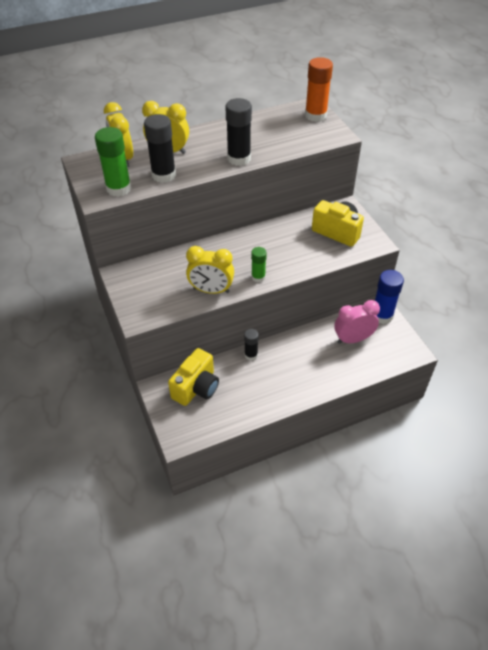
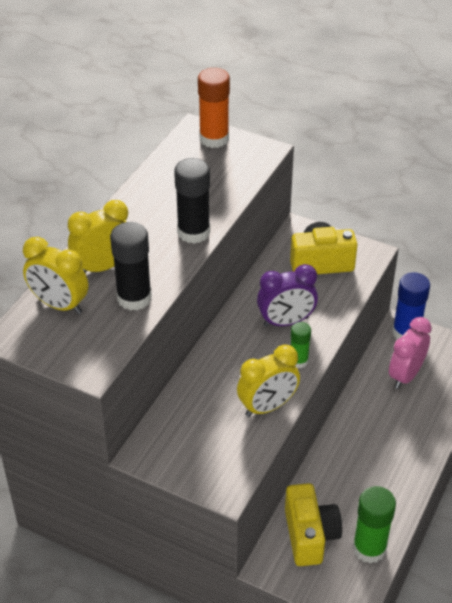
camera: 40 degrees left, 5 degrees down
(118, 188) = (102, 343): green glue stick -> green glue stick (369, 548)
(251, 355) = (326, 460): black glue stick -> none
(276, 252) = (286, 322): none -> purple clock

